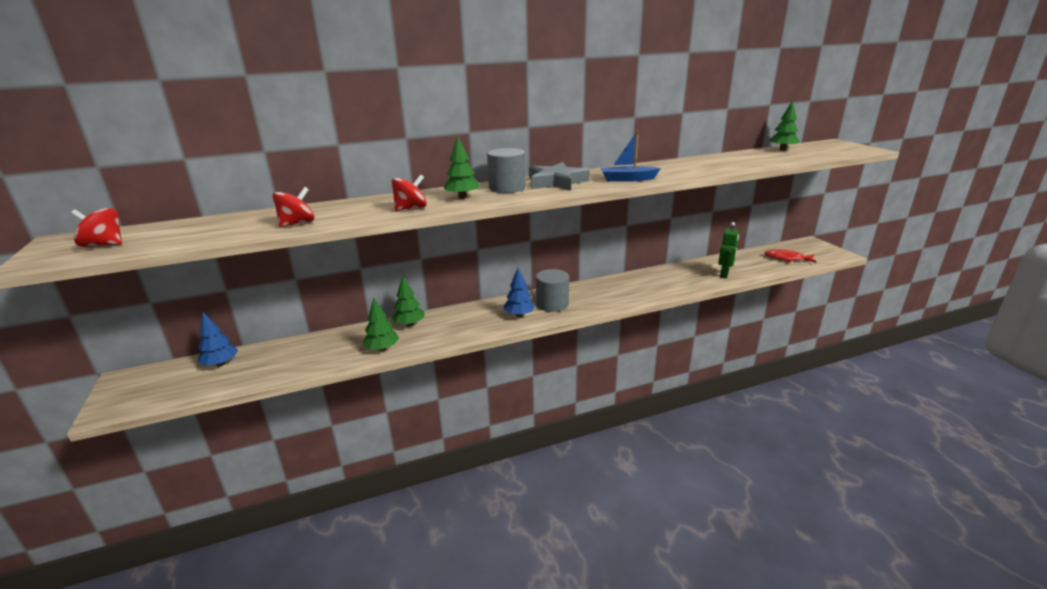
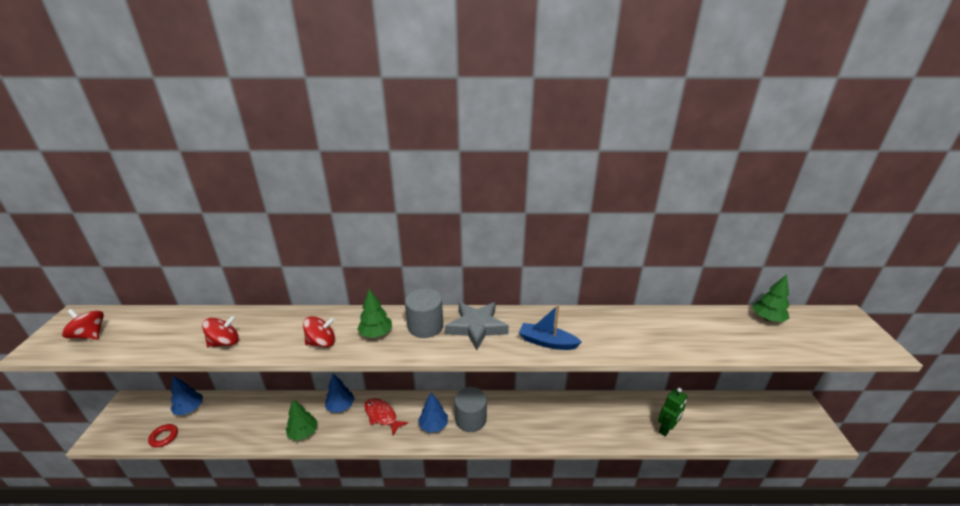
camera: 20 degrees right, 5 degrees up
(205, 389) = (164, 437): none -> red ring
(409, 324) = (341, 406): green tree -> blue tree
(786, 258) = (754, 424): red fish -> red fish (382, 416)

